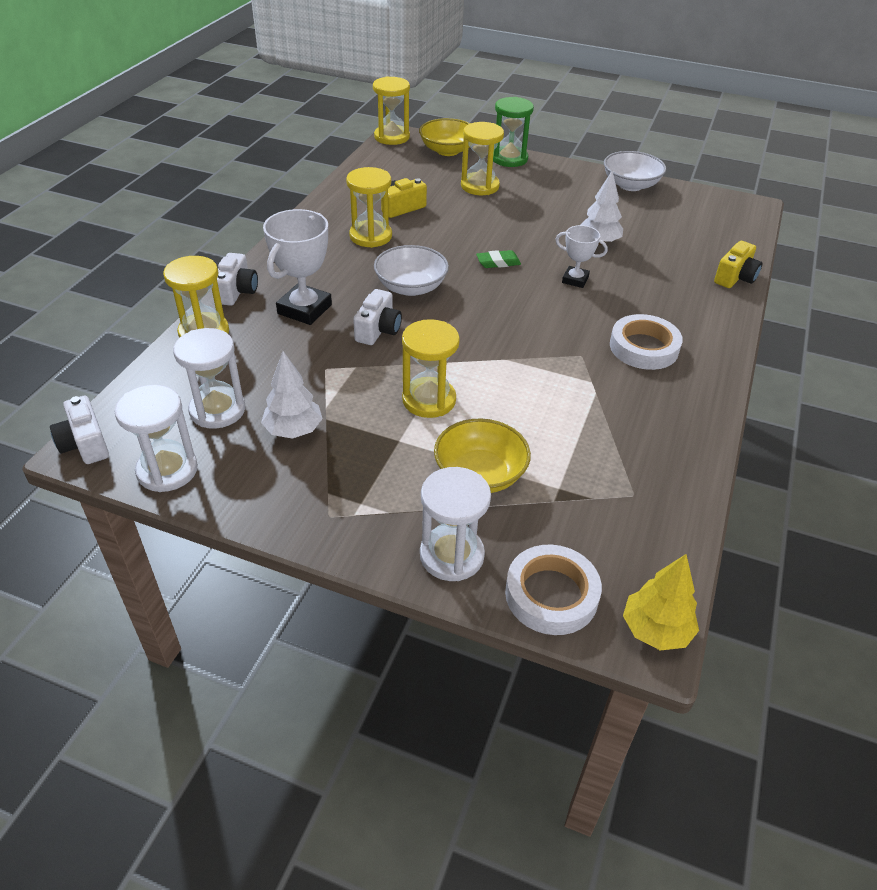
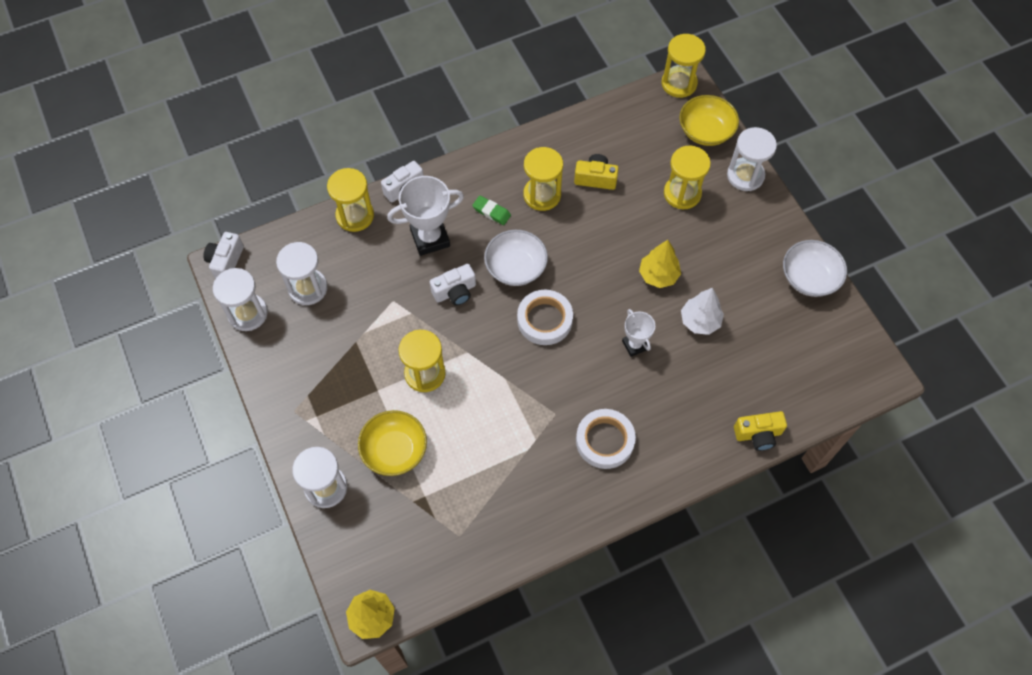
camera: 45 degrees right, 20 degrees up
(293, 430) = (331, 336): white tree -> none
(498, 262) = (600, 287): green eraser -> green eraser (491, 212)
(509, 159) = (745, 175): green hourglass -> white hourglass
(530, 234) = (658, 275): none -> yellow tree
(551, 594) = (347, 552): white tape -> white tape (544, 320)

